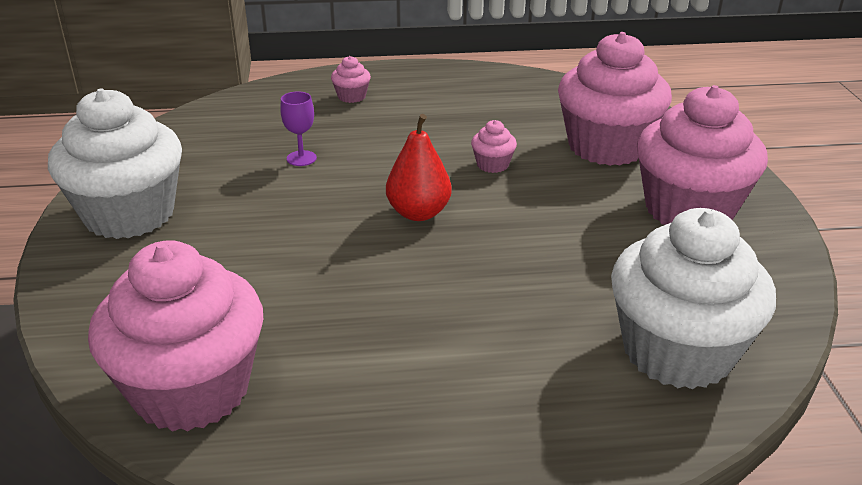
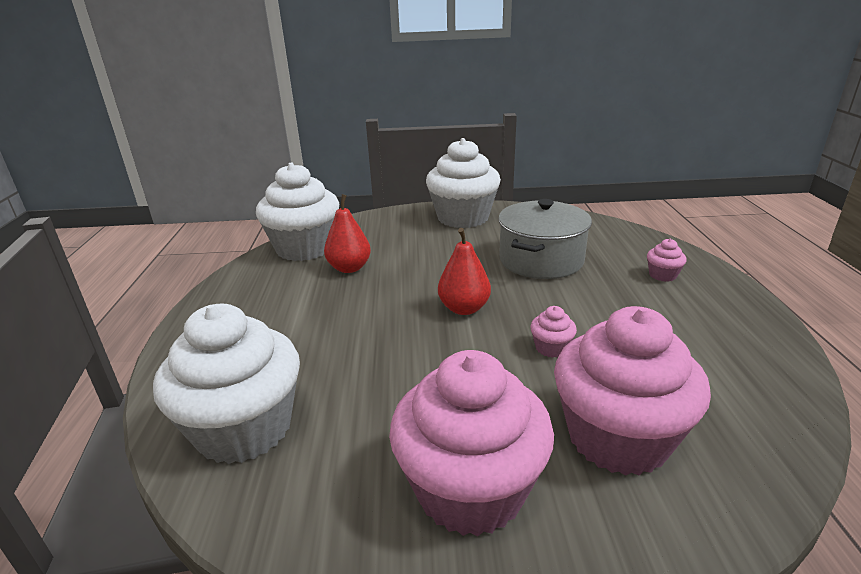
camera: 95 degrees right, 5 degrees down
(191, 389) = (304, 248): pink cupcake -> white cupcake
(290, 319) = (349, 268): none -> red pear
(301, 158) = (541, 260): purple goblet -> grey pot

